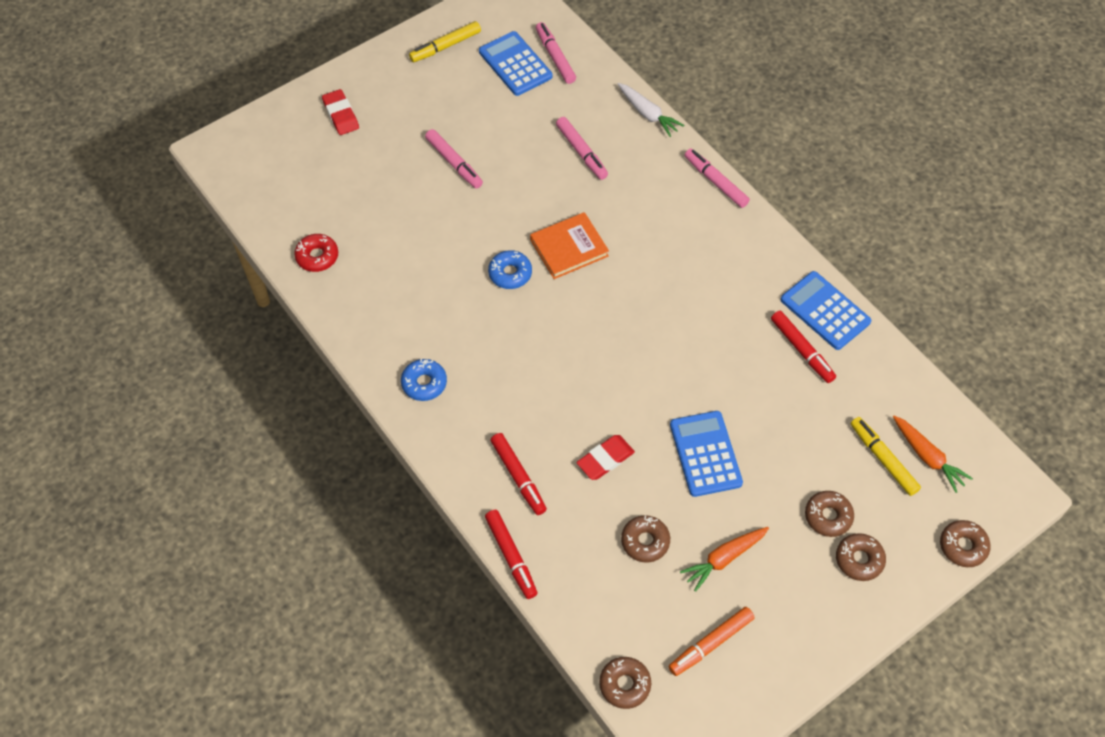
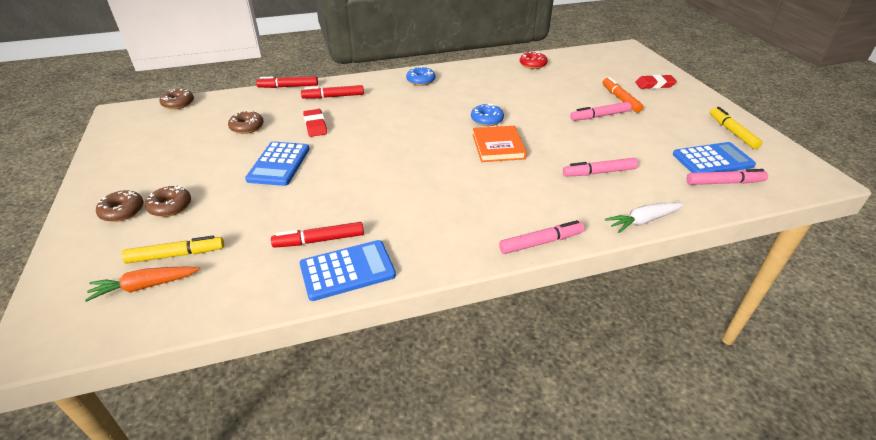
camera: 110 degrees right, 20 degrees down
(705, 454) = (279, 164): blue calculator -> blue calculator turned 90 degrees clockwise
(710, 643) = (159, 134): orange marker -> orange marker (620, 99)
(724, 558) = (200, 152): orange carrot -> none
(963, 546) = (52, 276): brown donut -> none

